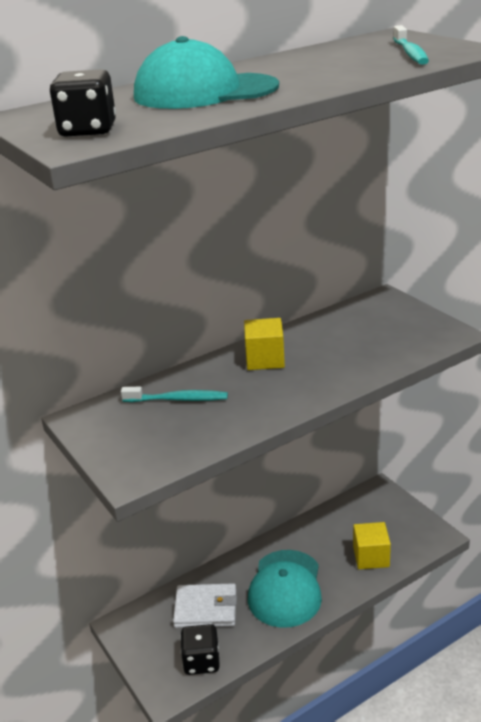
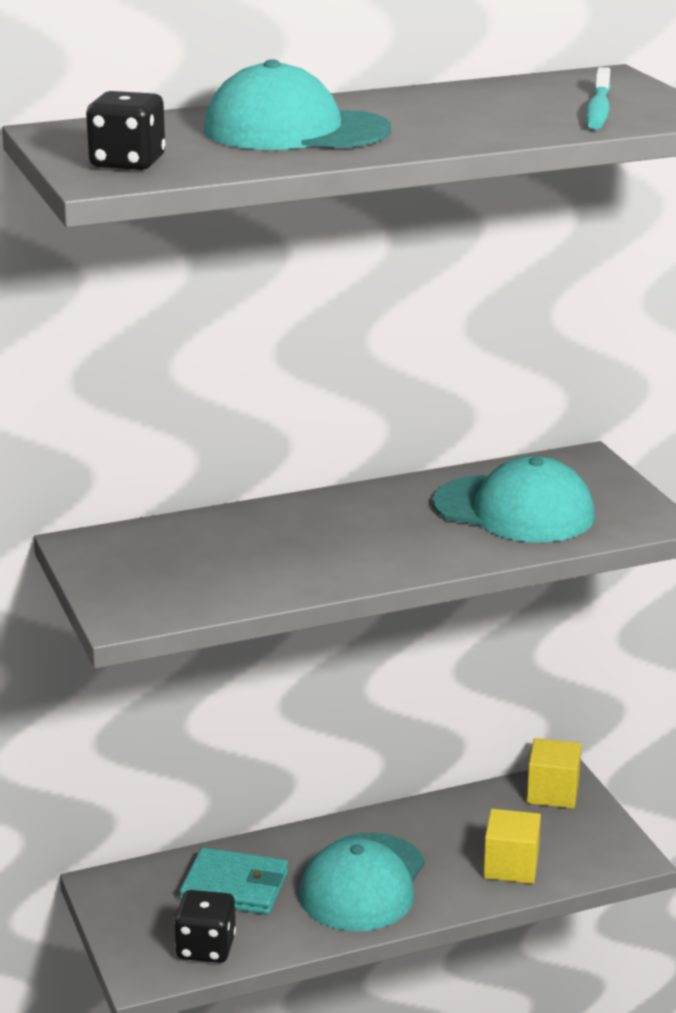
camera: 10 degrees right, 5 degrees down
(178, 399) = (224, 542): turquoise toothbrush -> none
(205, 608) = (234, 886): white wallet -> turquoise wallet
(265, 359) = (366, 512): yellow cube -> yellow cube (552, 793)
(360, 341) = (514, 510): none -> turquoise cap

